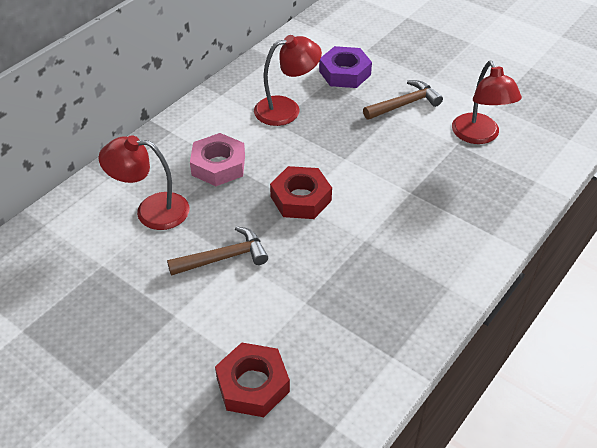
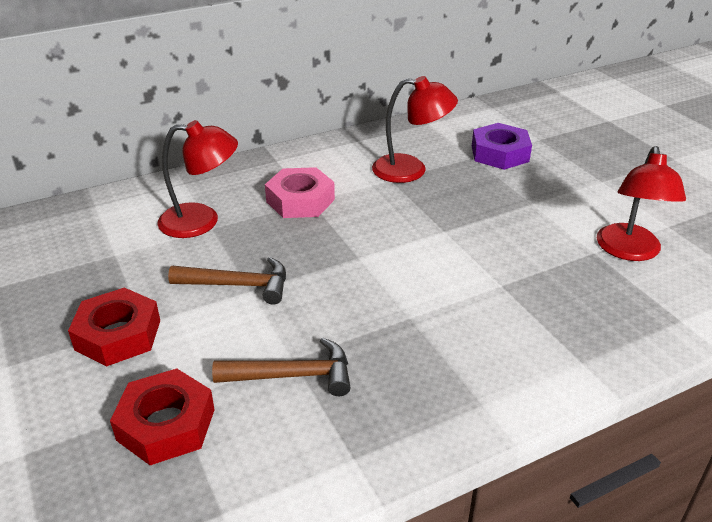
camera: 25 degrees right, 10 degrees down
(151, 210) = (201, 221): red lamp -> red lamp turned 150 degrees clockwise
(300, 198) = (365, 254): red nut -> red nut (118, 335)
(404, 104) = (551, 197): brown hammer -> brown hammer (293, 376)

